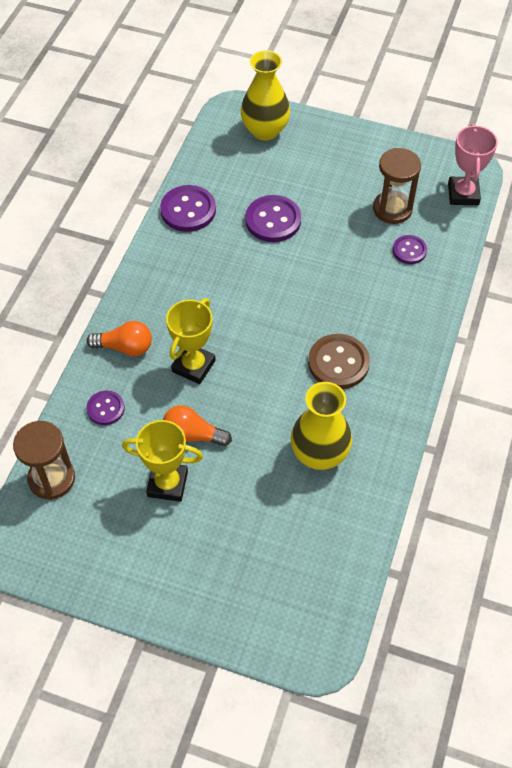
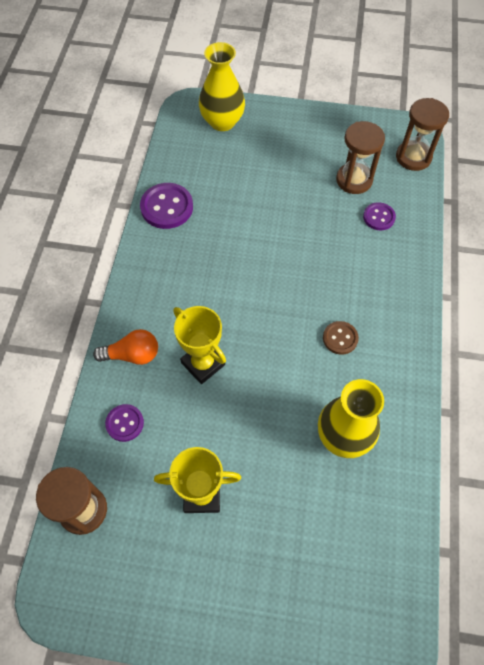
camera: 10 degrees left, 5 degrees up
(193, 366) = (203, 364): yellow trophy -> yellow trophy turned 60 degrees counterclockwise
(193, 435) = (216, 437): orange light bulb -> none
(273, 220) = (248, 206): purple button -> none
(338, 363) = (340, 338): brown button -> brown button, size x0.60
(463, 194) = (413, 157): pink trophy -> brown hourglass

